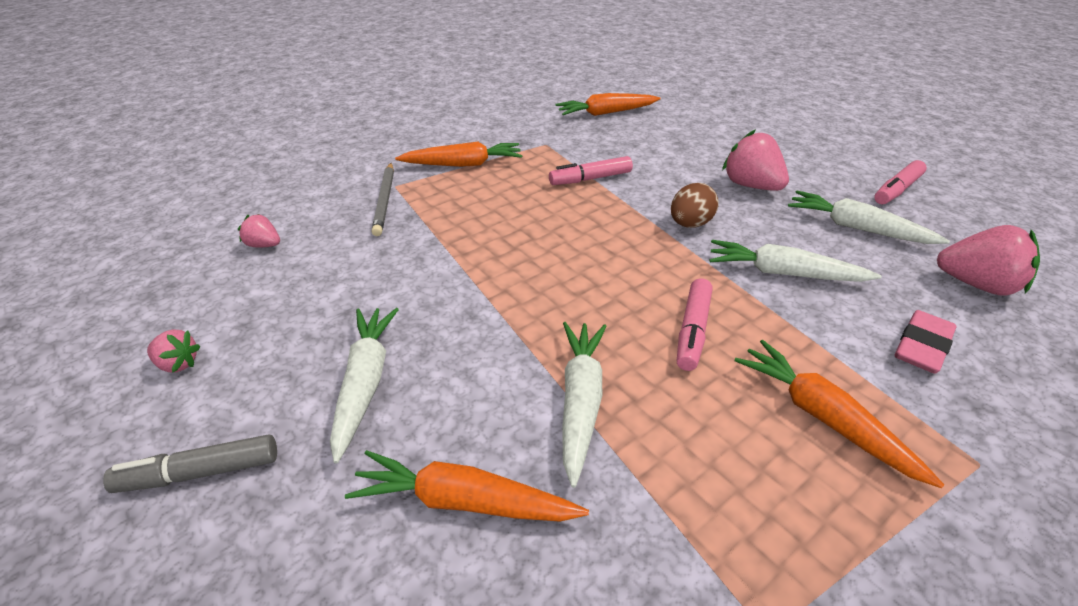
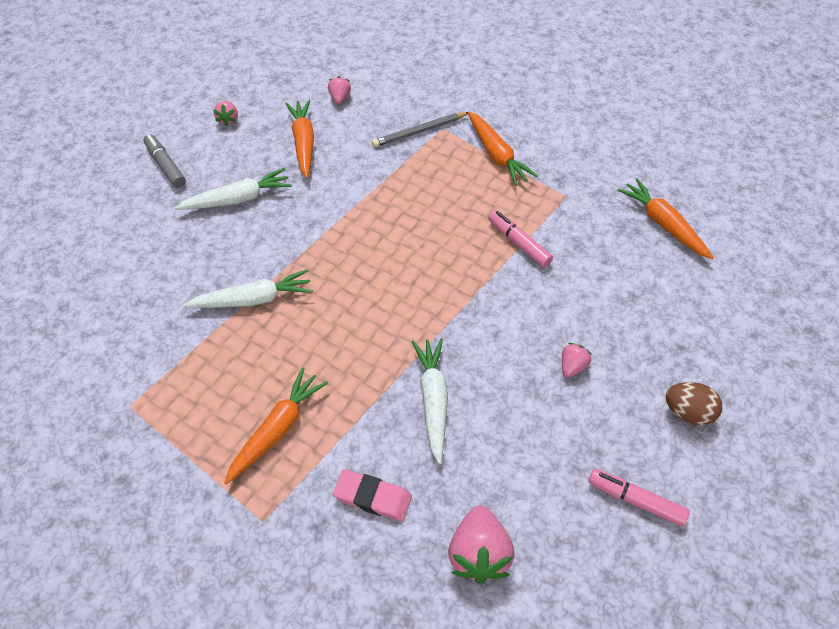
camera: 70 degrees right, 15 degrees up
(463, 501) = (173, 268): orange carrot -> orange carrot (303, 142)
(690, 224) = (478, 326): brown egg -> brown egg (688, 412)
(692, 331) = (338, 347): pink marker -> none
(751, 186) = (572, 366): pink strawberry -> pink strawberry, size x0.54
(856, 228) = (534, 458): white carrot -> none

